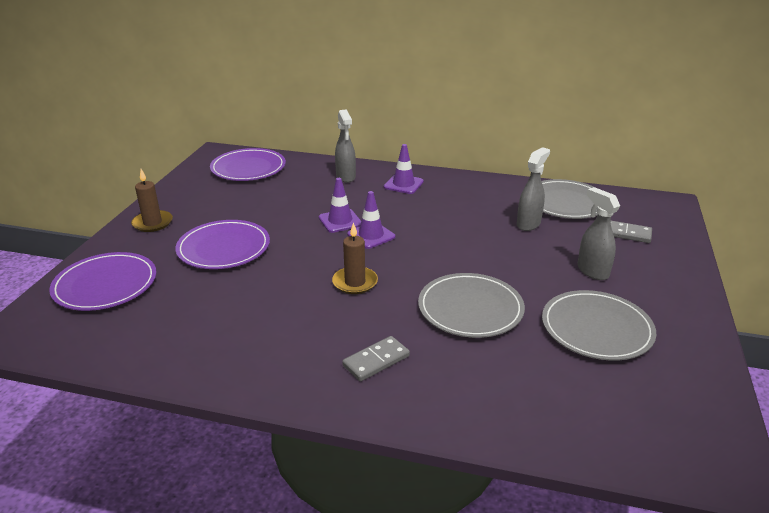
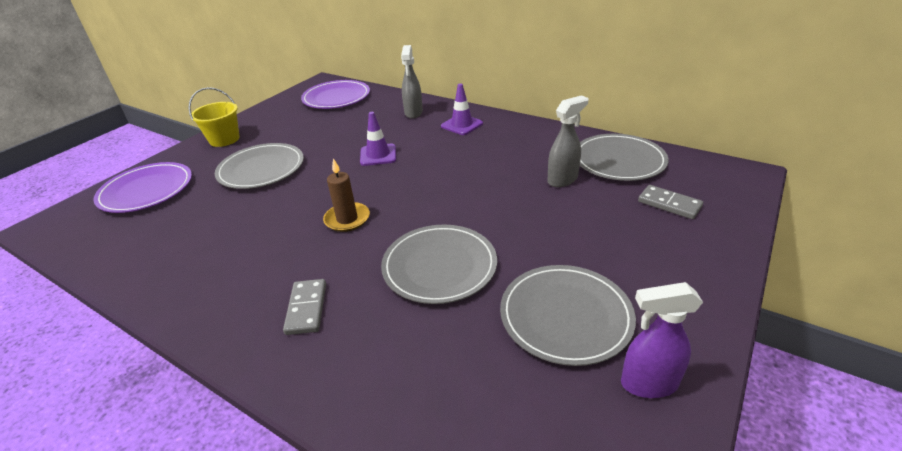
camera: 20 degrees right, 5 degrees up
(152, 223) = (224, 139): brown candle -> yellow bucket
(224, 248) = (261, 169): purple plate -> grey plate
(371, 235) = (396, 173): purple traffic cone -> none
(376, 361) = (307, 308): grey domino -> grey domino turned 75 degrees counterclockwise
(592, 271) = (602, 244): grey spray bottle -> none
(681, 362) = (648, 384): none -> purple spray bottle

